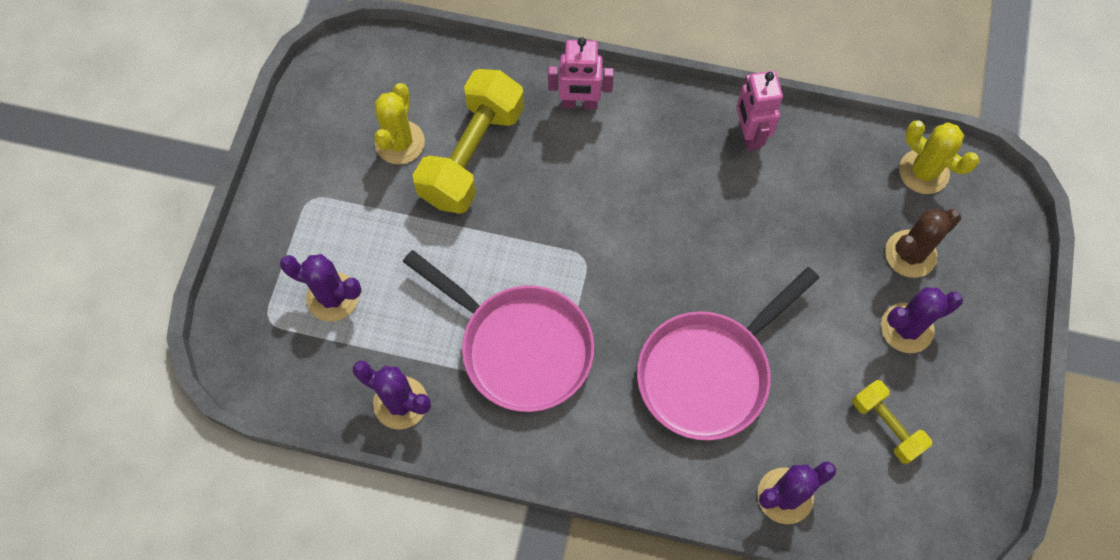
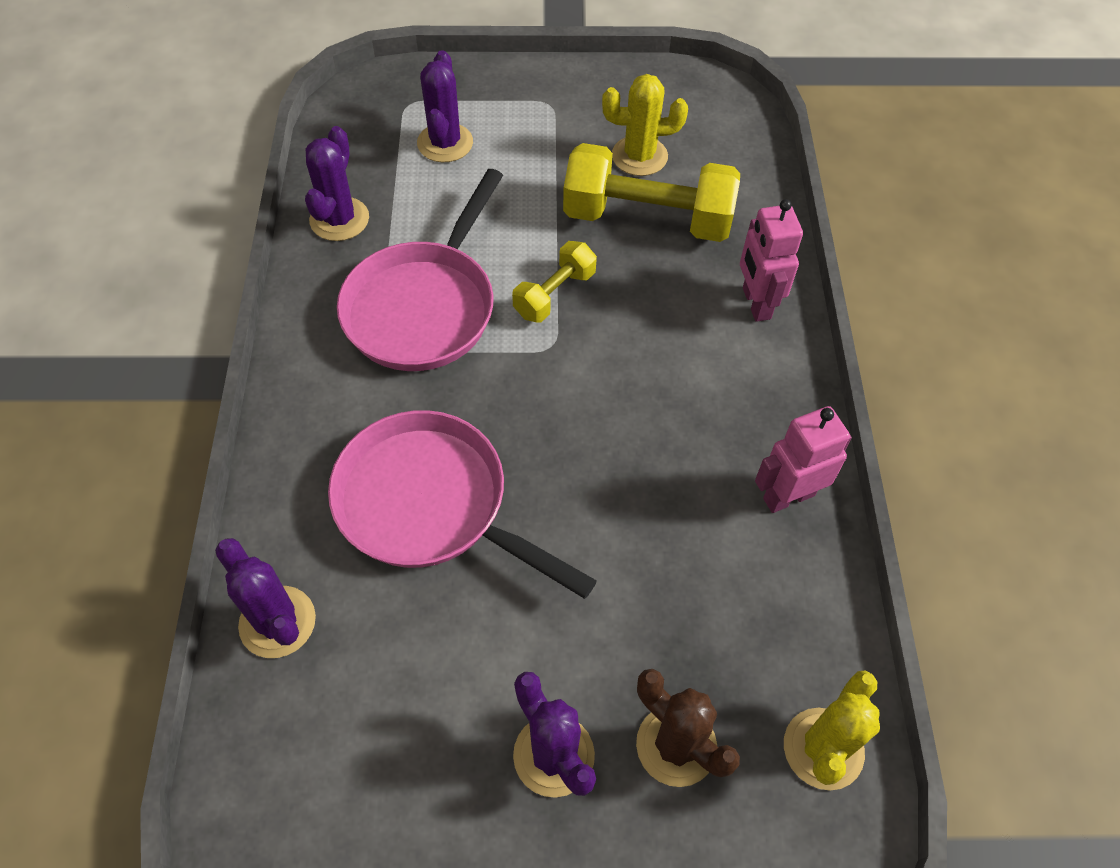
camera: 75 degrees right, 10 degrees down
(886, 426) = (395, 744): yellow dumbbell -> yellow dumbbell (554, 294)

